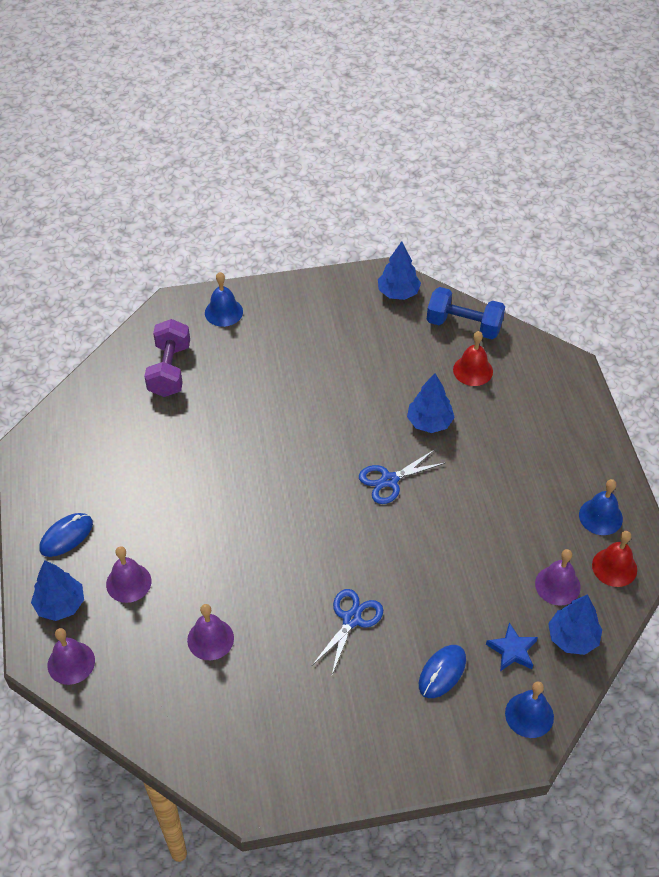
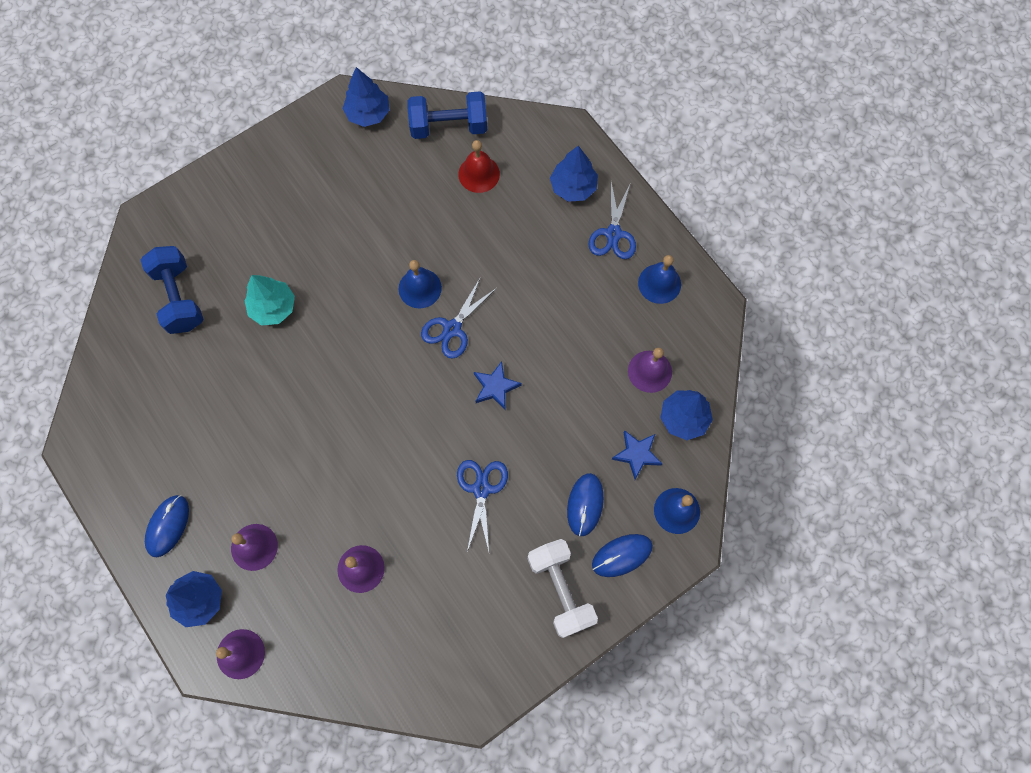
camera: 25 degrees left, 20 degrees up
(169, 370) = (179, 297): purple dumbbell -> blue dumbbell
(223, 312) = (202, 207): blue bell -> blue bell (420, 288)
(243, 406) = (273, 307): none -> turquoise tree
(383, 736) = (560, 590): none -> white dumbbell
(405, 541) = (495, 387): none -> blue star
(429, 422) = (462, 249): blue tree -> blue tree (573, 187)
(457, 731) = (622, 555): none -> blue mouse
(575, 460) = (613, 234): none -> blue scissors
(614, 567) = (691, 330): red bell -> none

